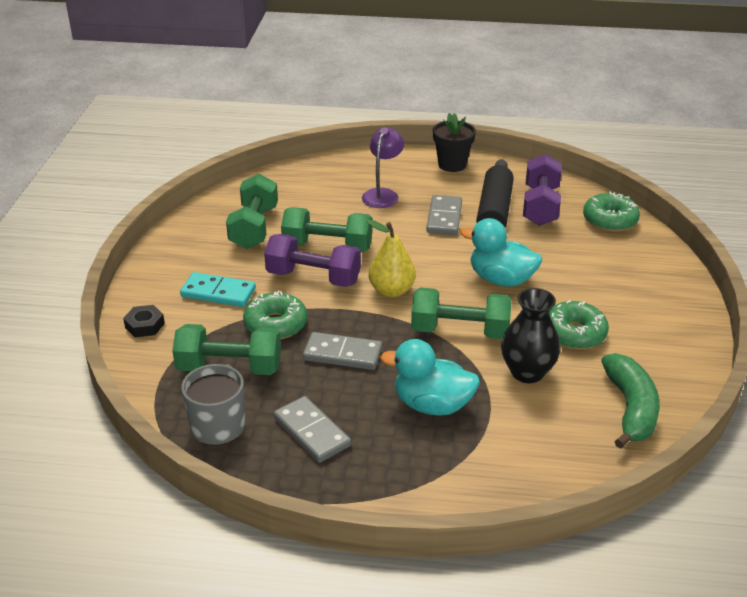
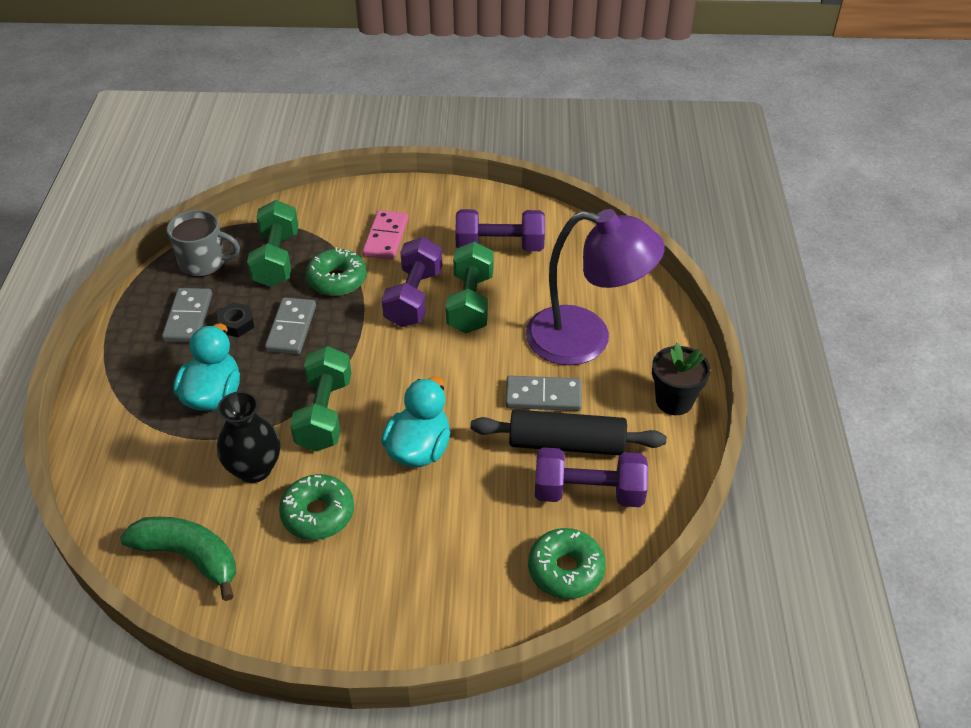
camera: 85 degrees right, 10 degrees up
(145, 325) = (337, 202): black nut -> black nut (236, 323)
(218, 292) = (386, 237): turquoise domino -> pink domino
(254, 227) = (499, 246): green dumbbell -> purple dumbbell
(312, 432) = (188, 318): grey domino -> grey domino turned 45 degrees counterclockwise
(382, 194) = (586, 339): purple lamp -> purple lamp, size x1.90
(391, 290) = (394, 357): yellow pear -> none
(630, 408) = (189, 557): green banana -> green banana turned 150 degrees counterclockwise

